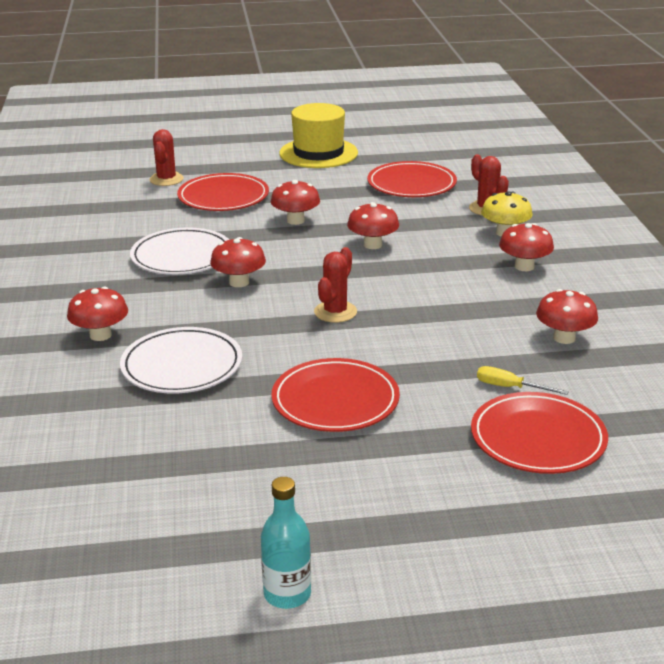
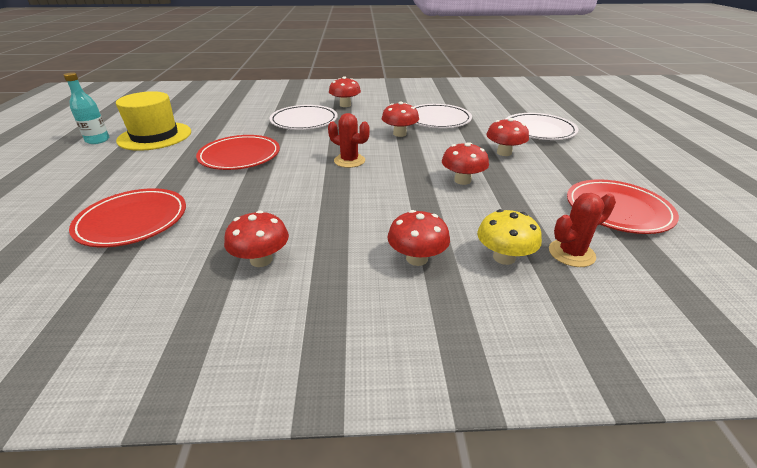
camera: 95 degrees right, 5 degrees up
(166, 179) = (562, 114): red cactus -> none
(223, 197) = (539, 130): red plate -> white plate
(318, 153) = (667, 166): yellow hat -> yellow hat (155, 136)
(510, 387) = (205, 218): yellow screwdriver -> none

